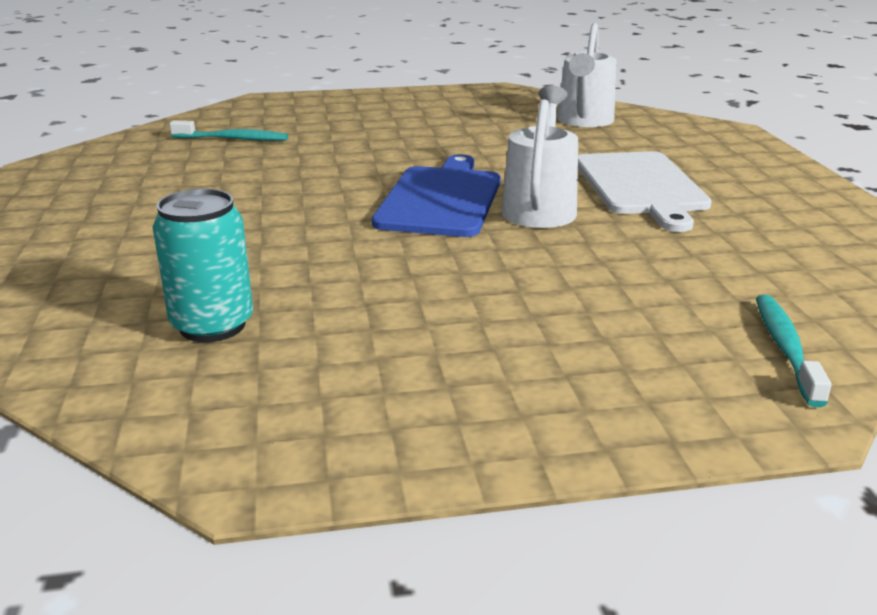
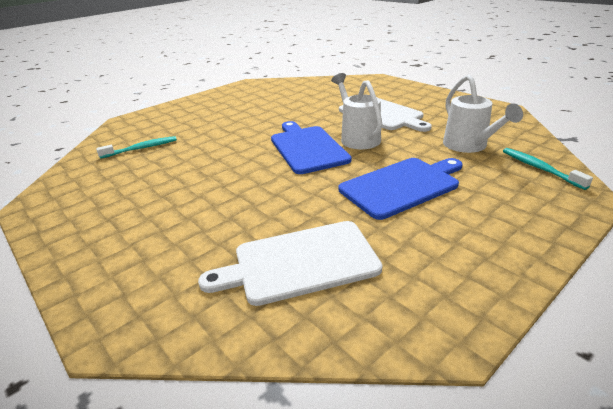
camera: 30 degrees left, 5 degrees up
(212, 325) = (299, 262): turquoise can -> white cutting board
(495, 291) = (402, 186): none -> blue cutting board
(584, 121) = (312, 90): white watering can -> white watering can (469, 146)

